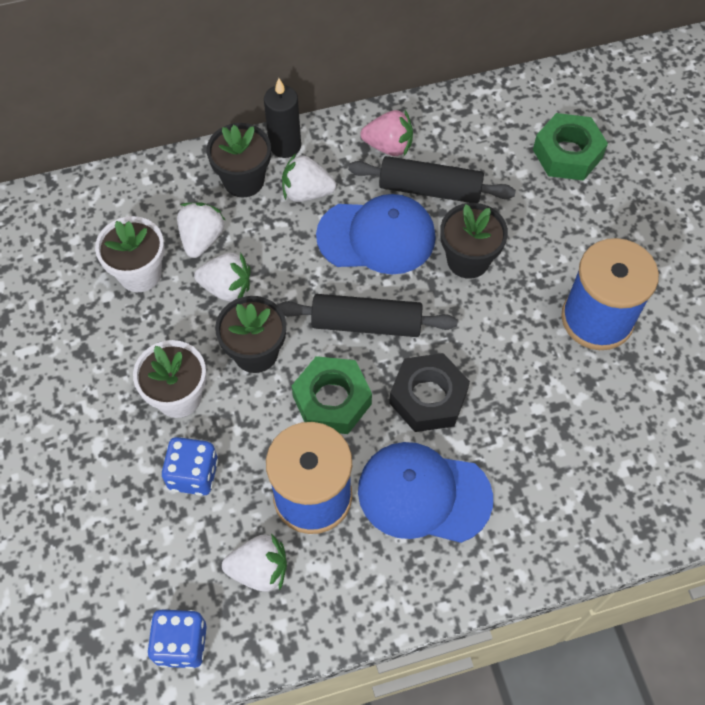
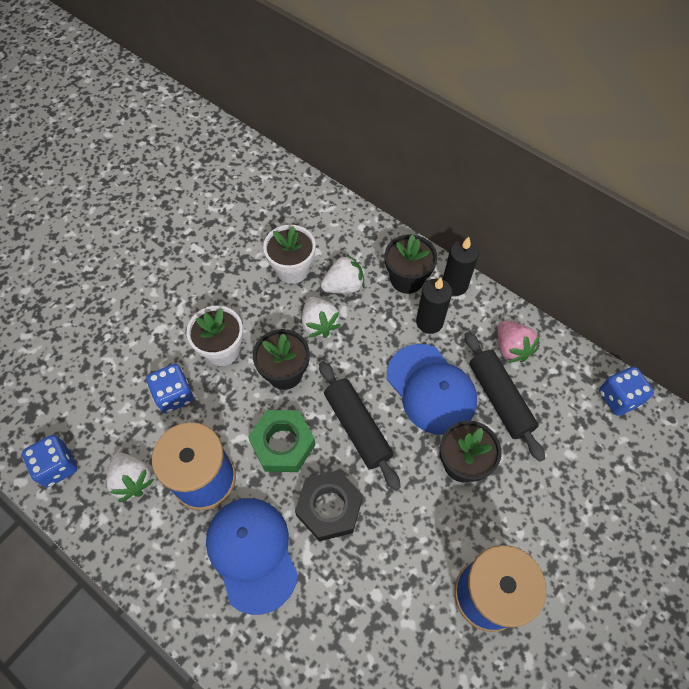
camera: 55 degrees right, 0 degrees up
(306, 192) = (429, 322): white strawberry -> black candle
(499, 102) = (618, 398): none -> blue dice
(567, 154) = (618, 478): green nut -> none

